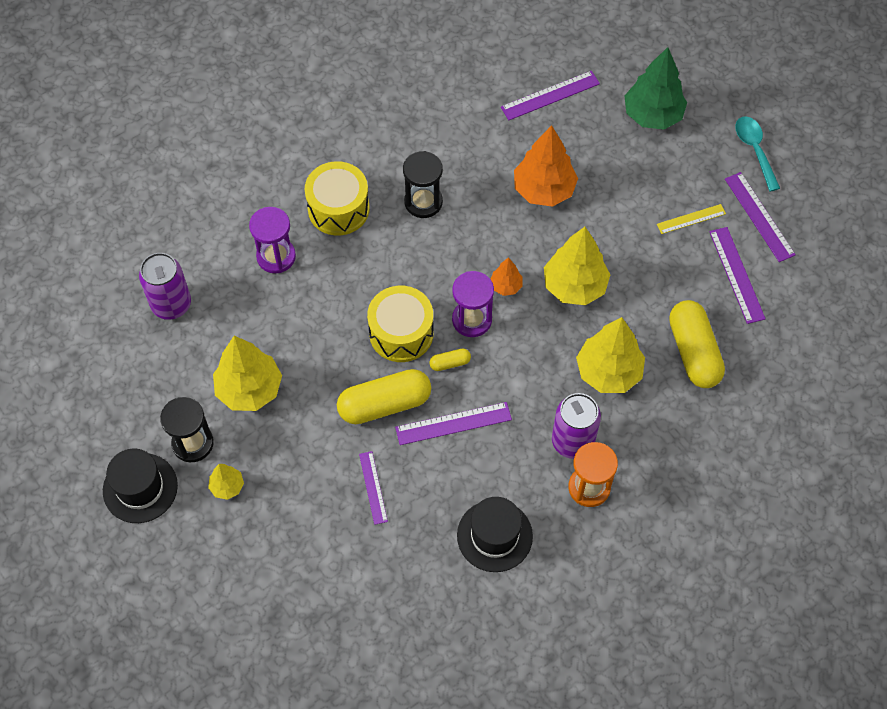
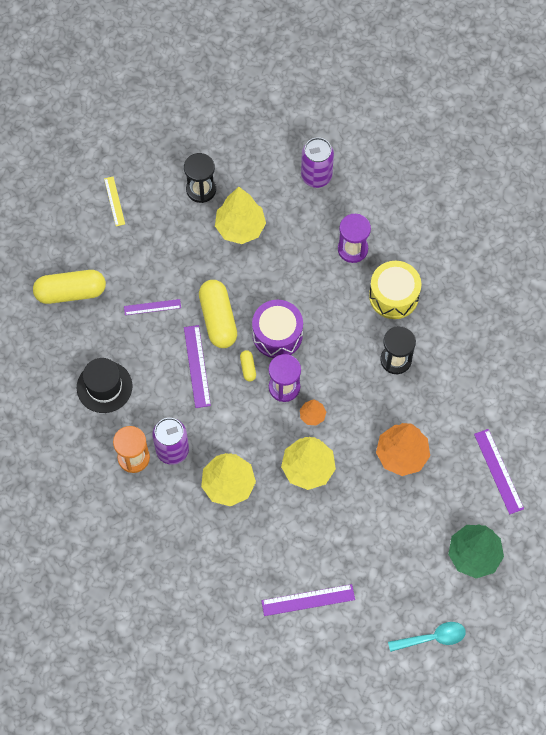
camera: 95 degrees right, 5 degrees up
(140, 488) = (170, 156): black hat -> none
(227, 486) = (165, 211): yellow tree -> none
(401, 333) = (277, 335): yellow drum -> purple drum
(691, 219) = (365, 571): yellow ruler -> yellow ruler (114, 201)
(693, 352) = (239, 553): yellow capsule -> yellow capsule (71, 292)
(759, 216) = (363, 629): purple ruler -> none

